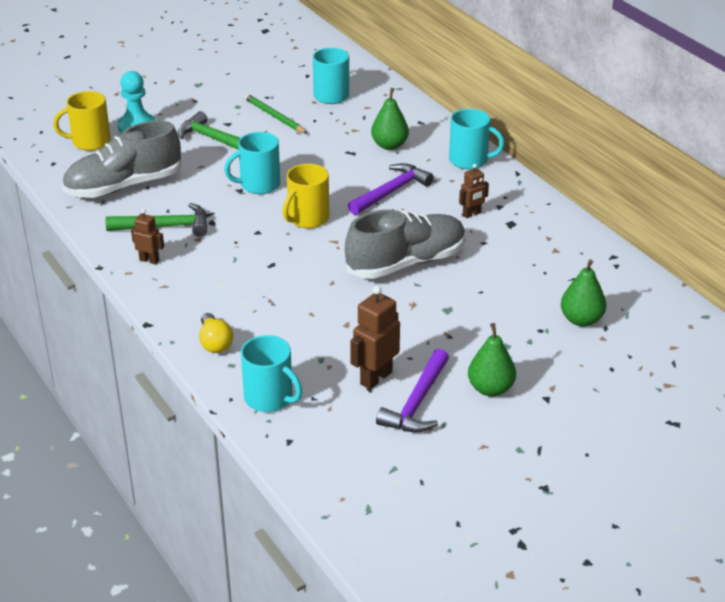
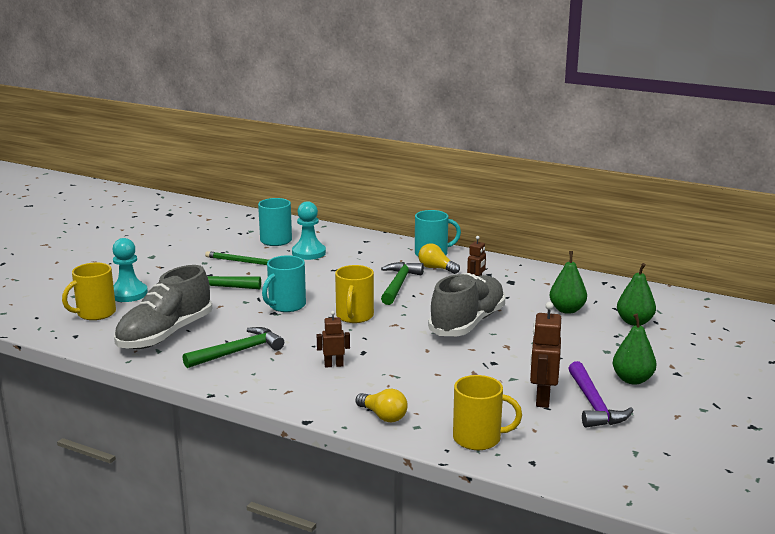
camera: 30 degrees left, 15 degrees down
(149, 260) = (252, 377): brown robot -> brown robot (334, 365)
(270, 398) = (478, 439): turquoise mug -> yellow mug
(346, 122) = (308, 253): none -> turquoise pawn
(389, 145) = (361, 259): green pear -> green pear (567, 310)
(391, 191) = (398, 284): purple hammer -> green hammer
(452, 181) = (436, 268): none -> yellow light bulb

